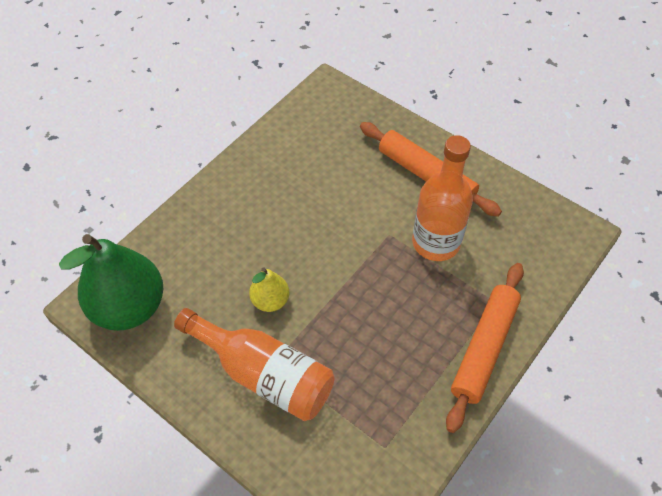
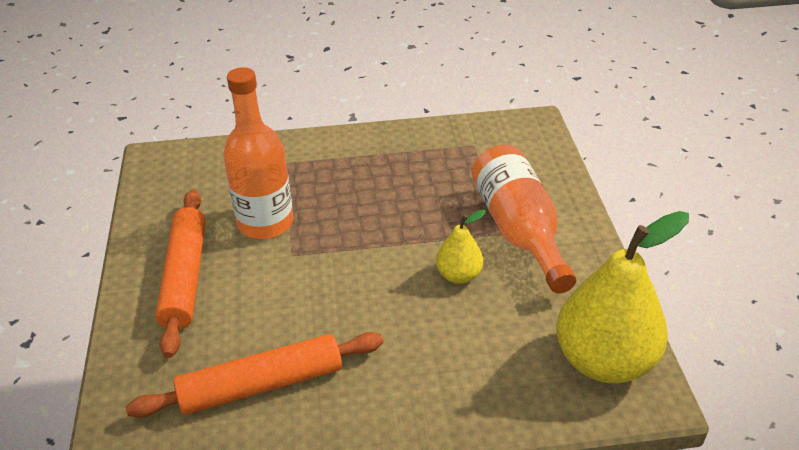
camera: 135 degrees left, 15 degrees down
(129, 307) = (604, 361): green pear -> yellow pear
(484, 348) = (336, 146): orange rolling pin -> orange rolling pin (261, 385)

